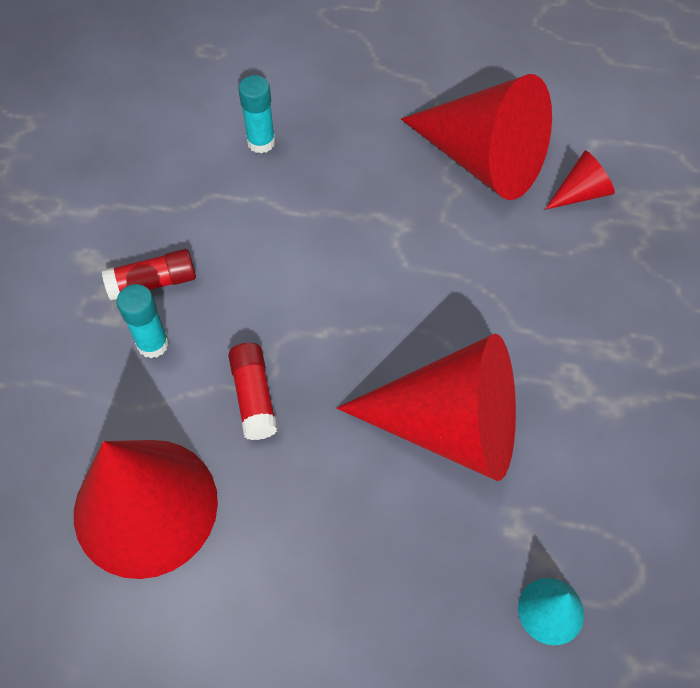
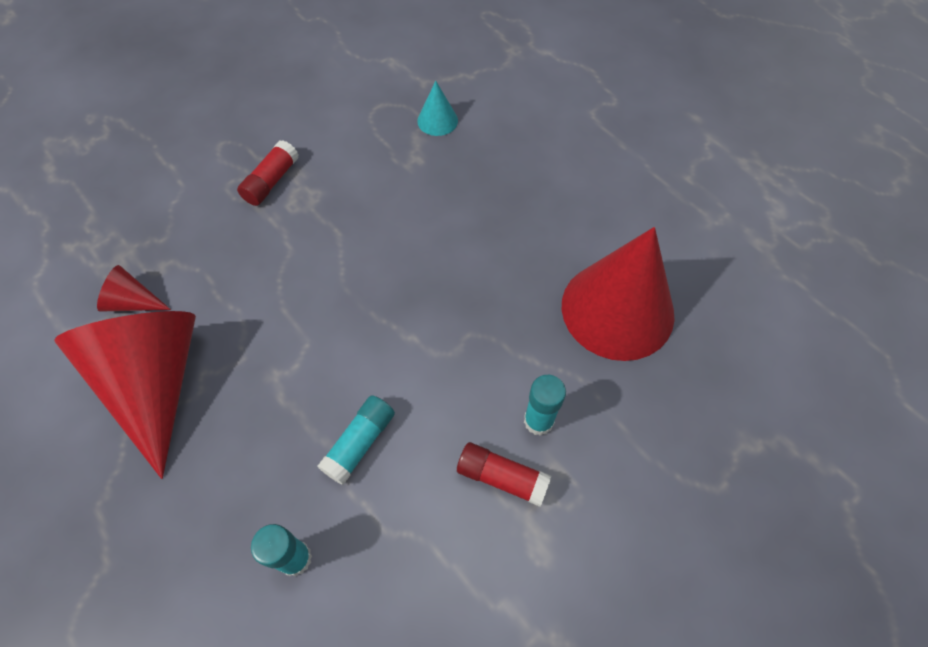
camera: 140 degrees left, 0 degrees up
(254, 397) = (496, 328): red glue stick -> red glue stick (271, 181)
(286, 230) = (360, 443): none -> turquoise glue stick
(449, 426) = (394, 226): red cone -> none

